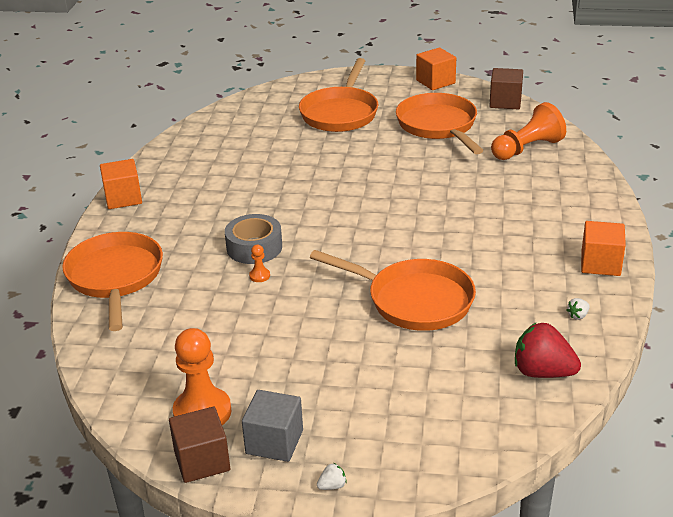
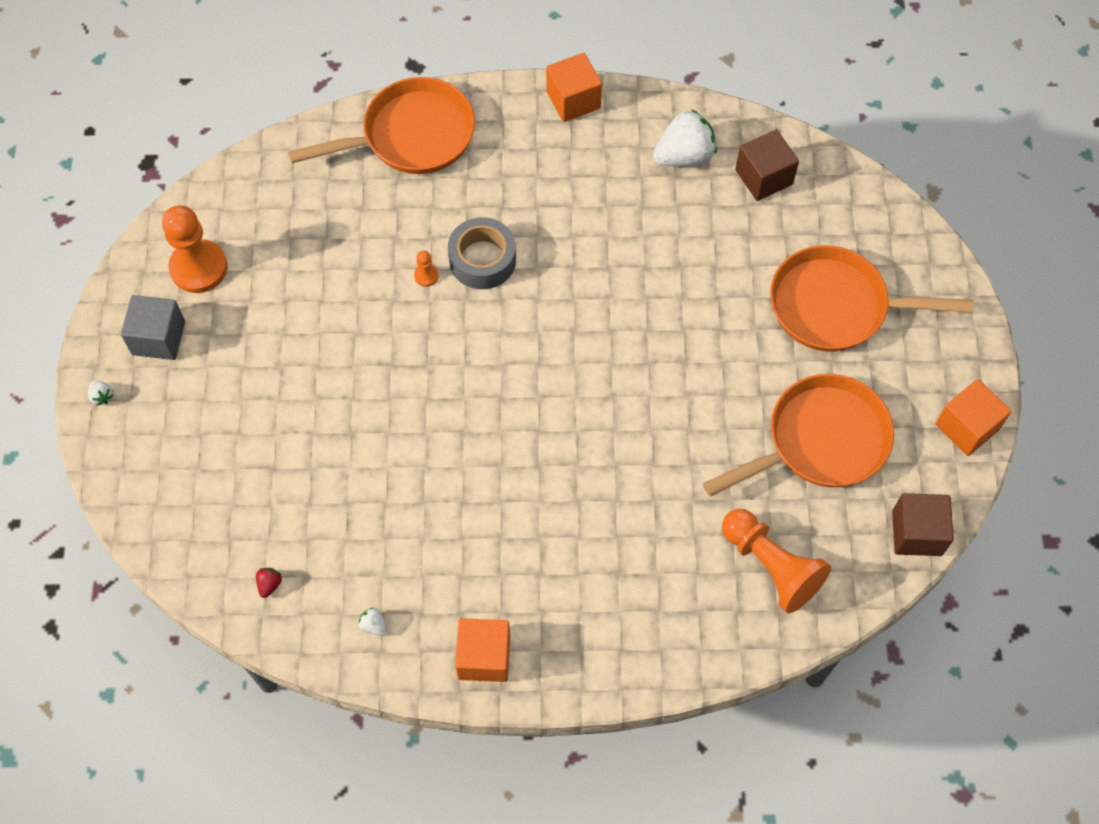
camera: 80 degrees right, 30 degrees up
(198, 156) = (684, 156): none -> white strawberry
(202, 461) = (133, 282): brown cube -> brown cube (764, 177)
(414, 300) = (391, 443): orange pan -> none
(542, 372) = (269, 584): red strawberry -> red strawberry, size x0.41

